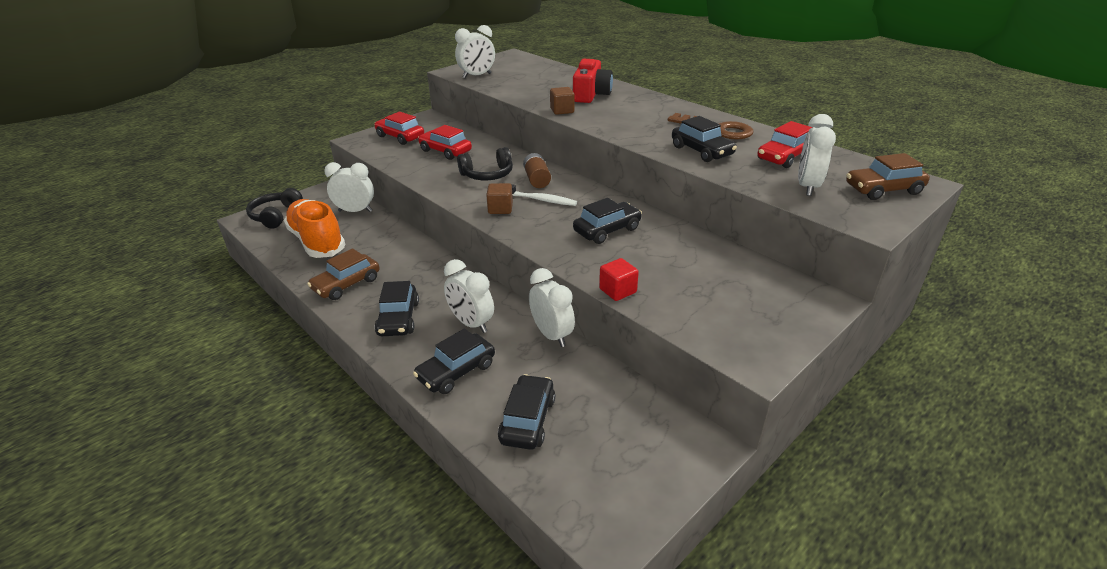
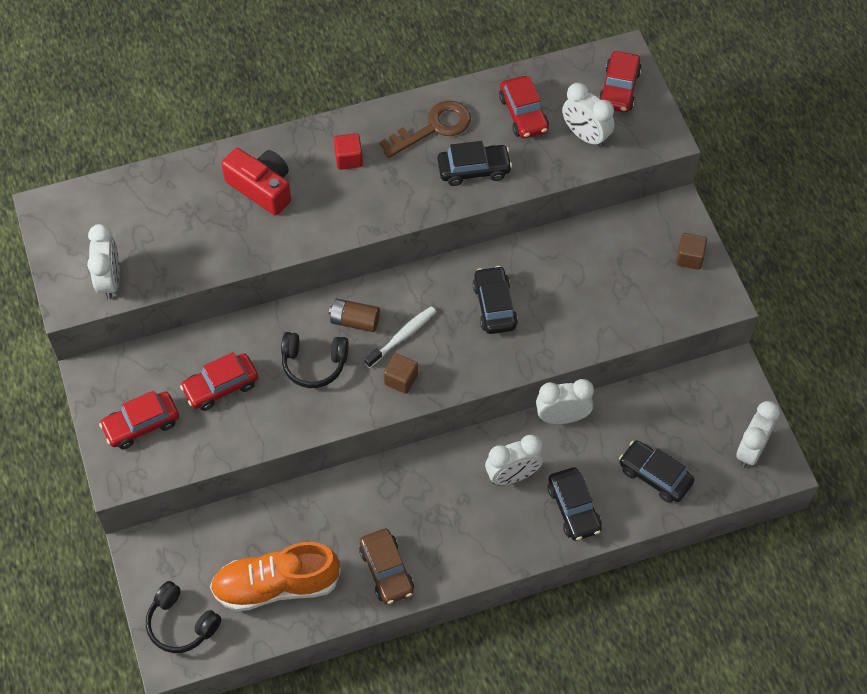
camera: 65 degrees left, 25 degrees up
(355, 211) = (223, 531): white clock -> white clock (751, 450)
(398, 318) = (473, 535): black car -> none
(487, 175) = (314, 364): black headphones -> black headphones turned 90 degrees clockwise
(562, 110) = (294, 238): brown cube -> brown cube (689, 258)
(617, 291) = (593, 344): red cube -> red cube (348, 159)
(883, 190) = (619, 89): brown car -> red car

